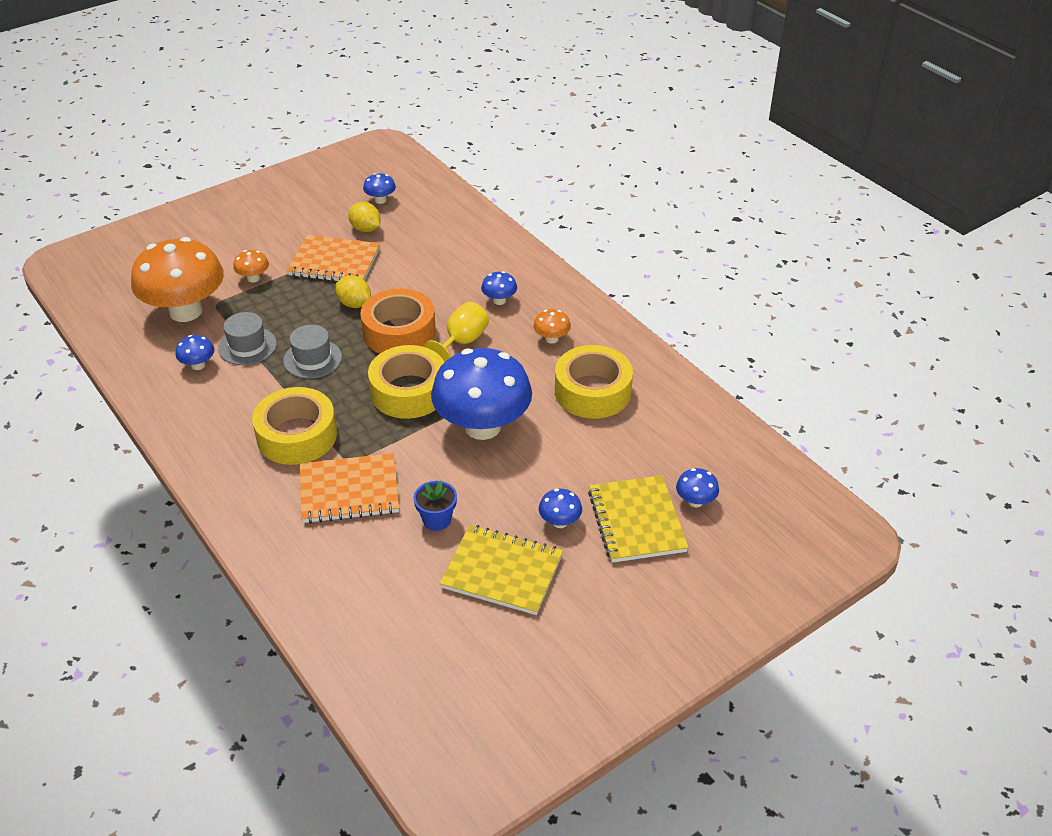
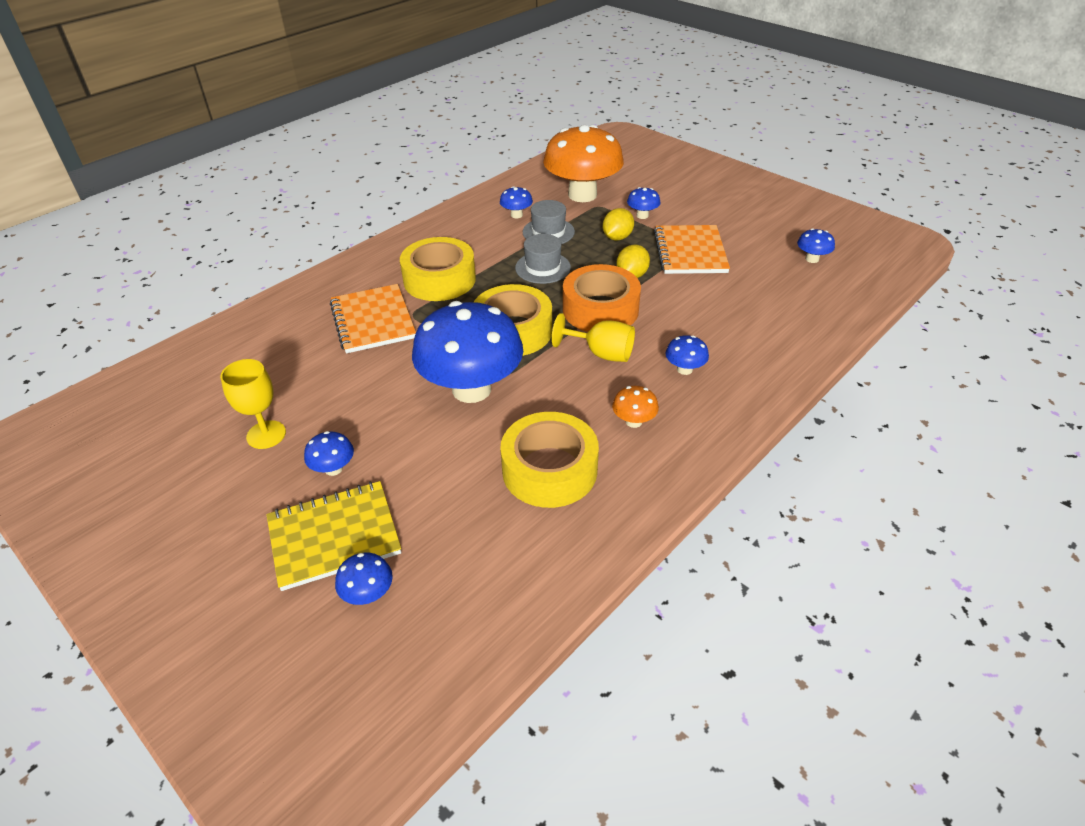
camera: 80 degrees right, 0 degrees up
(253, 278) = (642, 215): orange mushroom -> blue mushroom
(365, 229) = (755, 259): yellow lemon -> yellow lemon (617, 237)
(437, 520) = (337, 379): blue flower pot -> none
(502, 572) = (266, 435): yellow notebook -> yellow goblet

